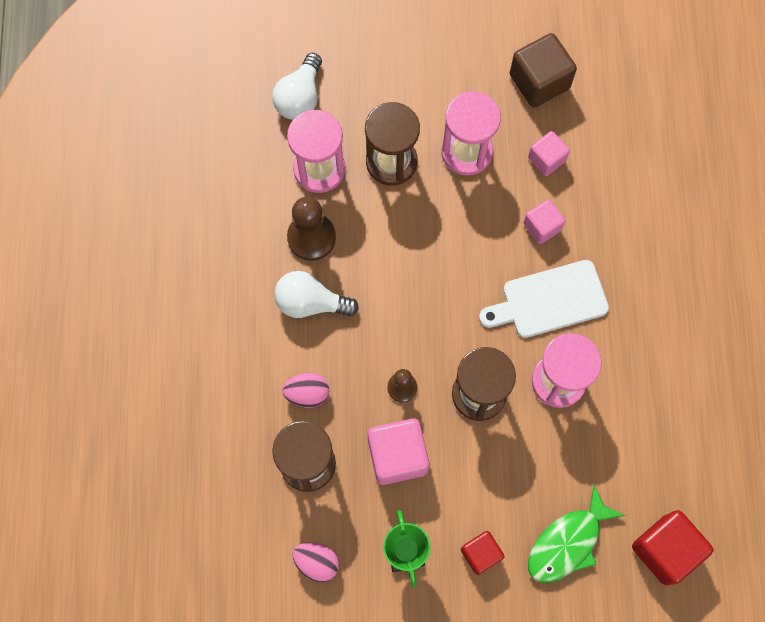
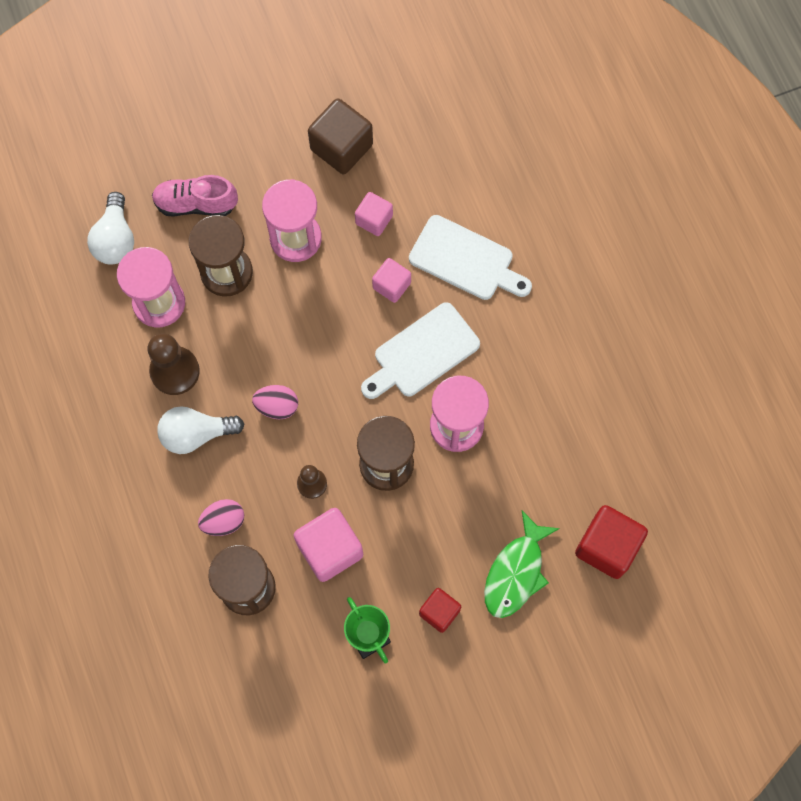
camera: 20 degrees left, 0 degrees up
(317, 562) = (289, 676): pink egg -> pink egg (277, 406)
(385, 89) = (196, 204): none -> pink shoe
(621, 227) = (466, 260): none -> white cutting board

